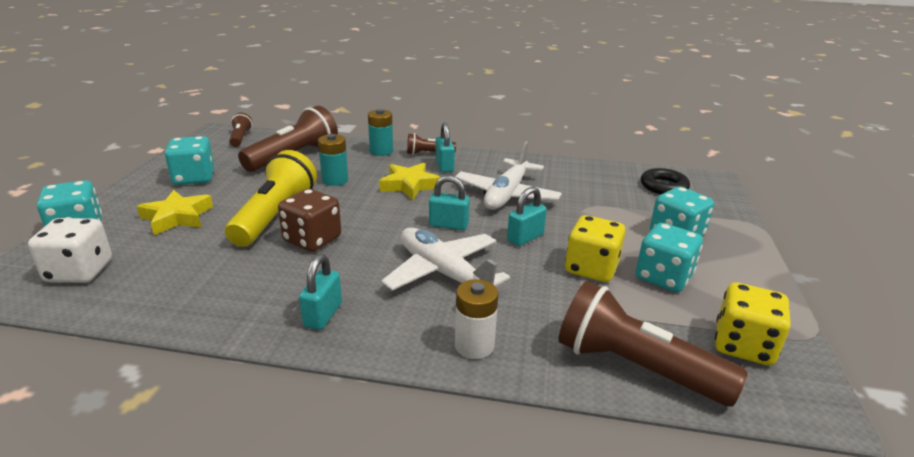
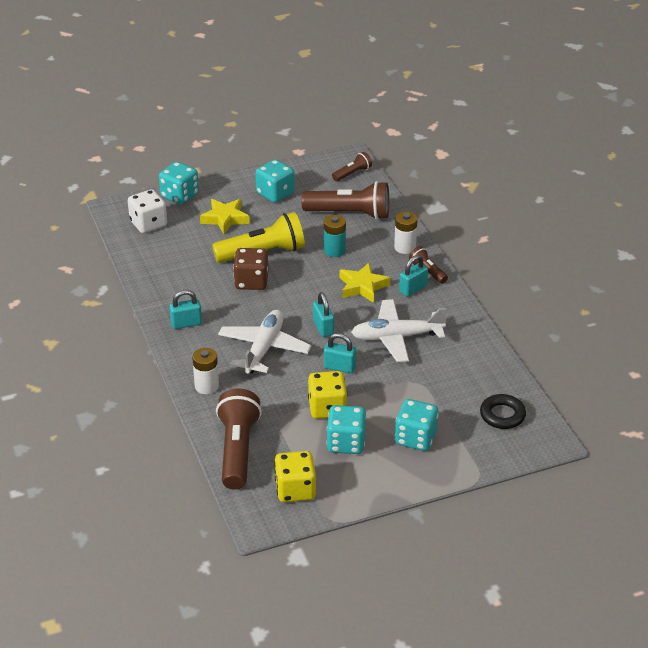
camera: 60 degrees right, 10 degrees up
(381, 151) = (405, 247): turquoise battery -> white battery

